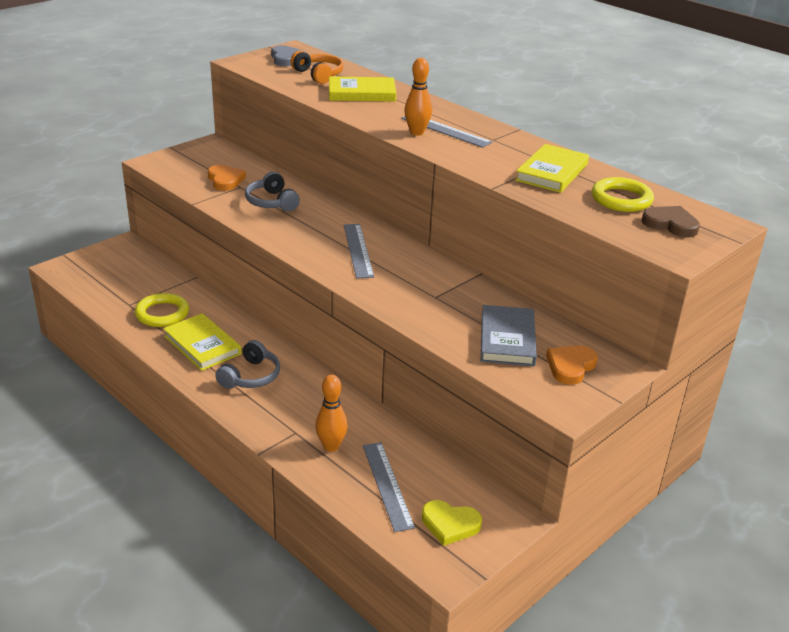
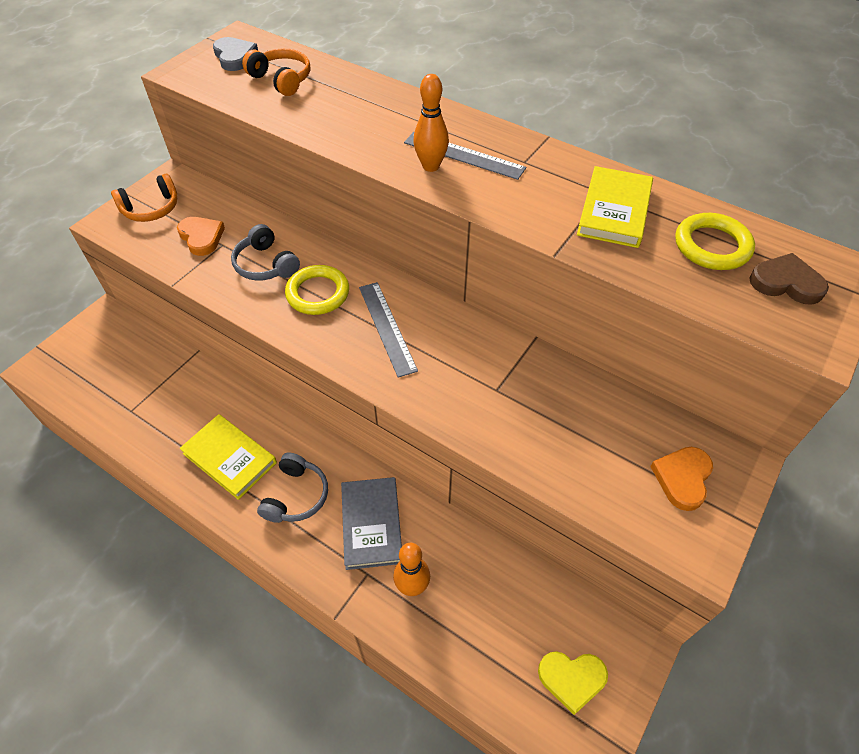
camera: 10 degrees left, 20 degrees up
(162, 314) = (172, 418): yellow ring -> yellow ring (318, 293)
(190, 159) = (151, 209): none -> orange headphones
(362, 93) = (343, 104): yellow book -> none
(387, 485) = (489, 633): grey ruler -> none
(507, 339) = (599, 447): grey book -> grey book (371, 524)

